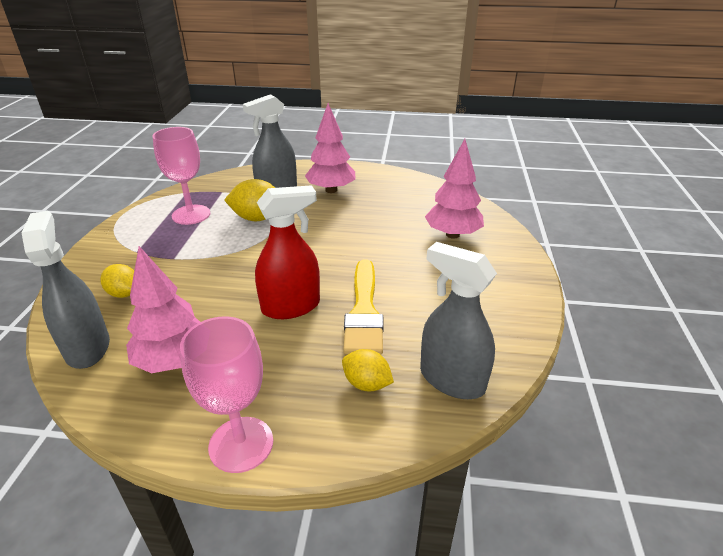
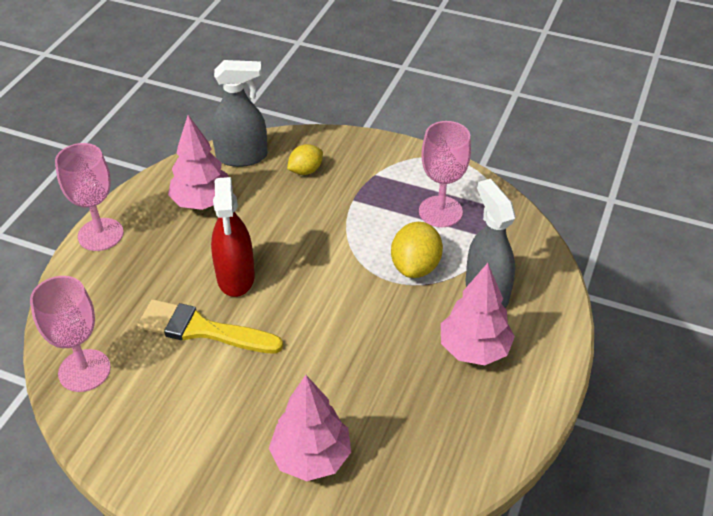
camera: 105 degrees right, 10 degrees up
(366, 384) = (113, 312): yellow lemon -> none
(451, 379) = (84, 370): grey spray bottle -> pink goblet

